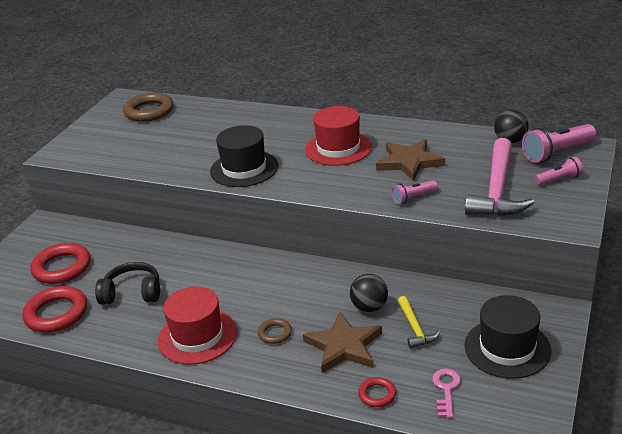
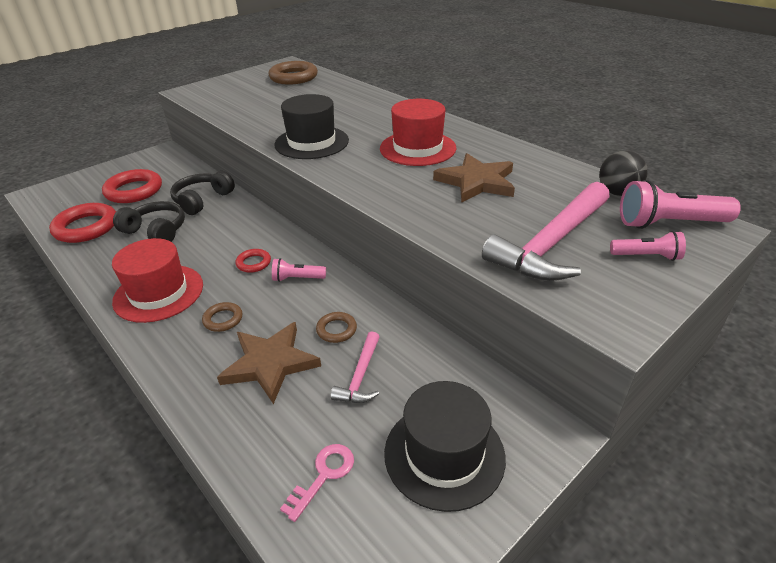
camera: 25 degrees right, 5 degrees up
(144, 253) = (202, 200): none -> black headphones
(369, 307) = (336, 330): black ball -> brown ring
(377, 394) = (245, 441): red ring -> red ring (253, 263)
(413, 198) = (443, 220): pink flashlight -> pink flashlight (297, 278)
(415, 328) = (360, 376): yellow hammer -> pink hammer

